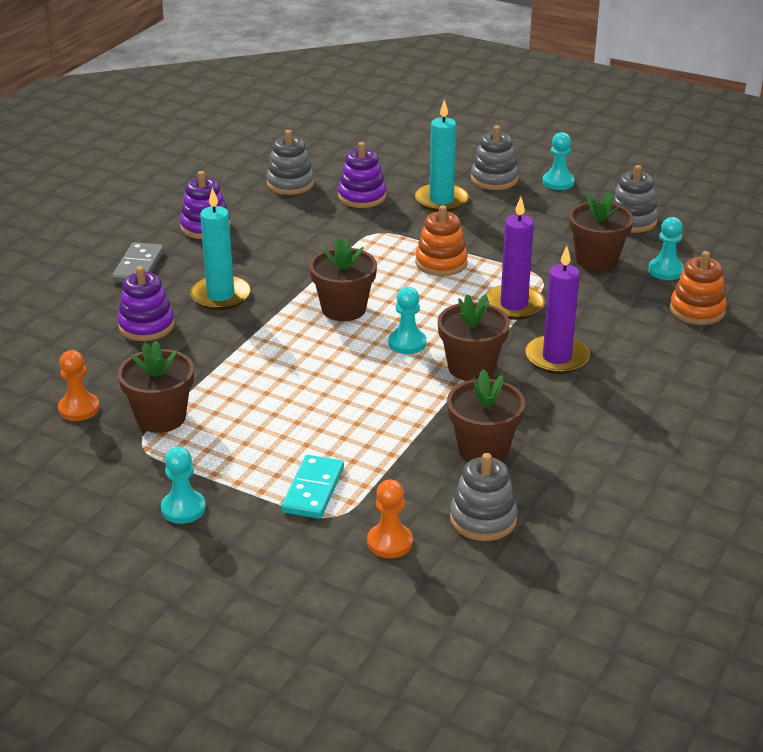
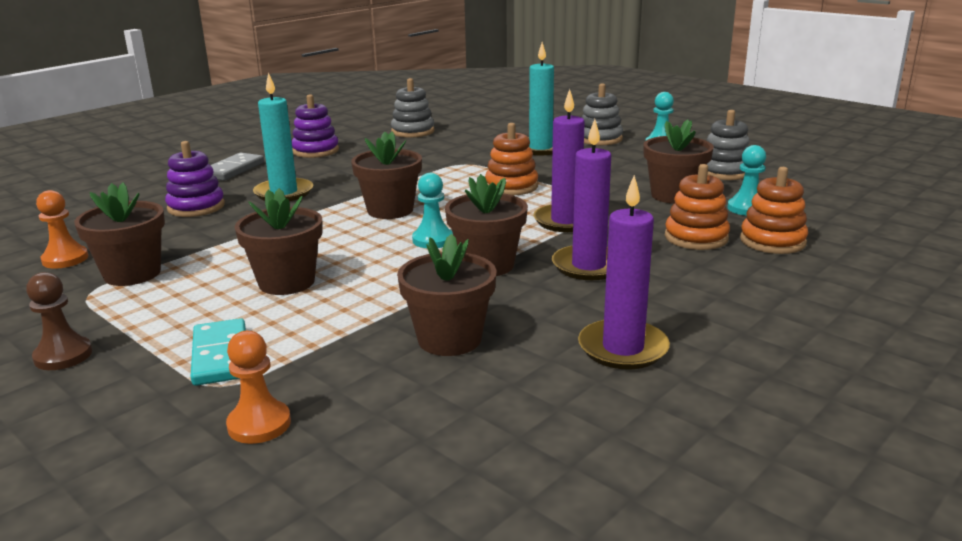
camera: 15 degrees right, 10 degrees down
(183, 508) = (63, 355): turquoise pawn -> brown pawn
(310, 409) = (286, 282): none -> brown flower pot
(313, 490) = (220, 356): turquoise domino -> turquoise domino turned 45 degrees counterclockwise
(362, 196) = (469, 142): purple stacking toy -> none
(483, 519) = (397, 414): grey stacking toy -> none
(617, 439) = (623, 348): none -> purple candle
(633, 313) = (696, 238): none -> orange stacking toy

